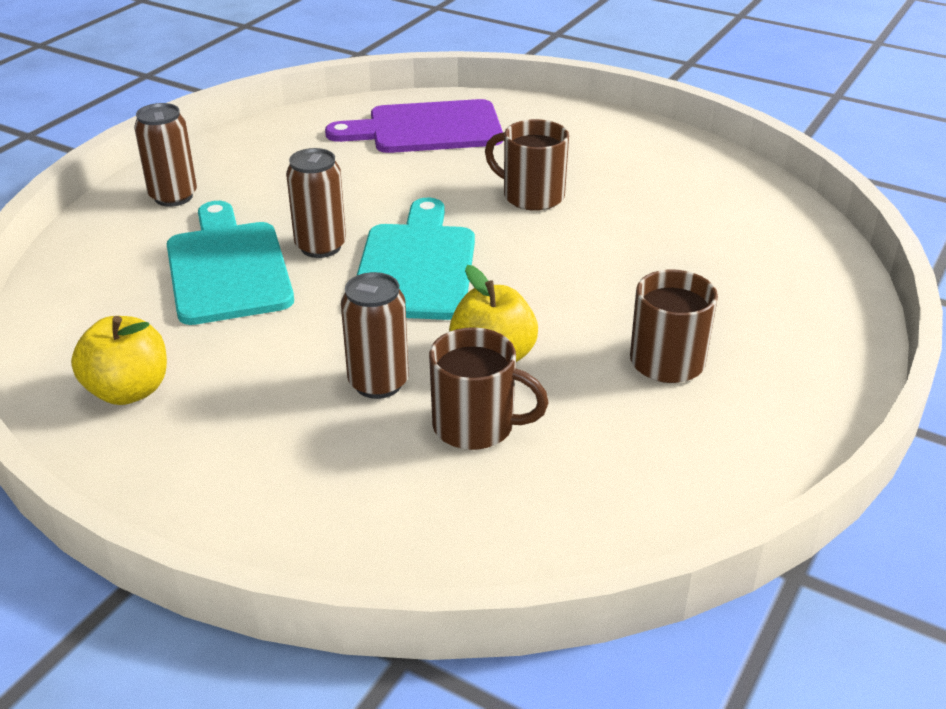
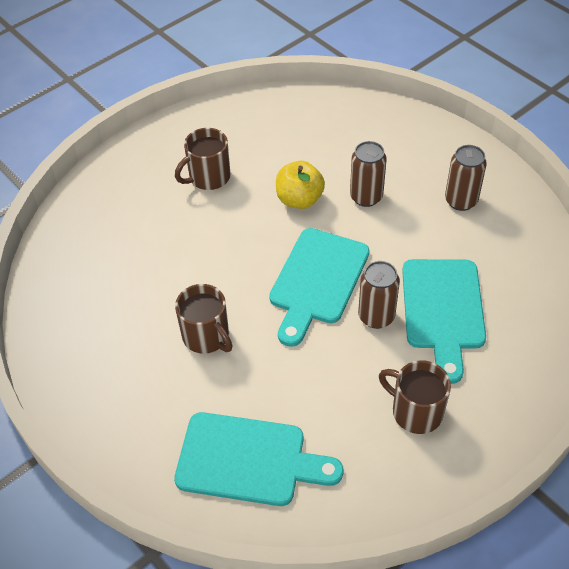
camera: 160 degrees left, 15 degrees up
(128, 391) = (502, 222): yellow apple -> none
(173, 197) = (483, 408): brown can -> brown can (461, 201)
(427, 129) = (248, 460): purple cutting board -> turquoise cutting board
(476, 426) = (325, 162): brown mug -> brown mug (415, 411)

